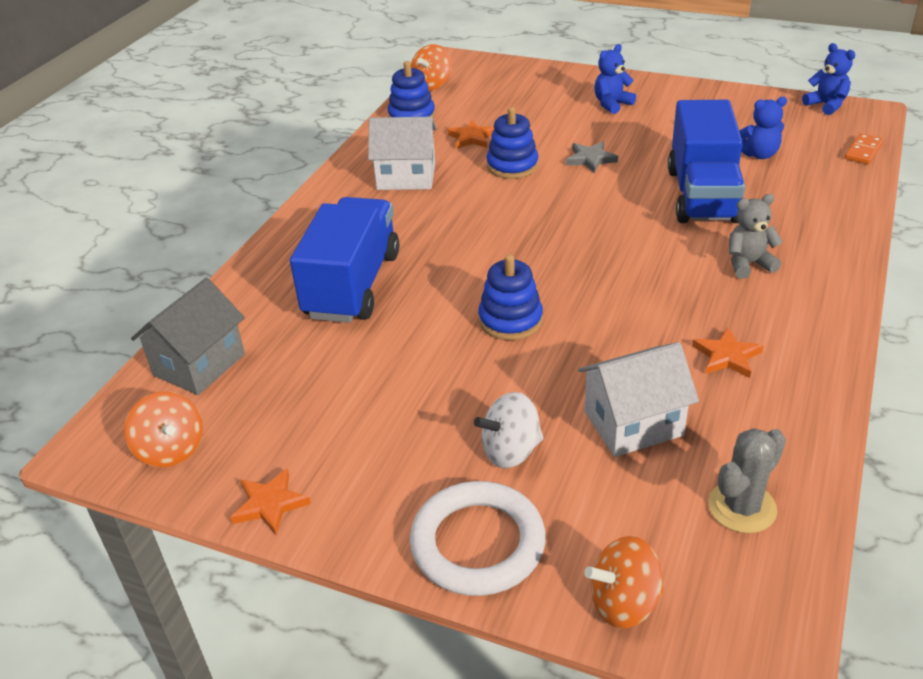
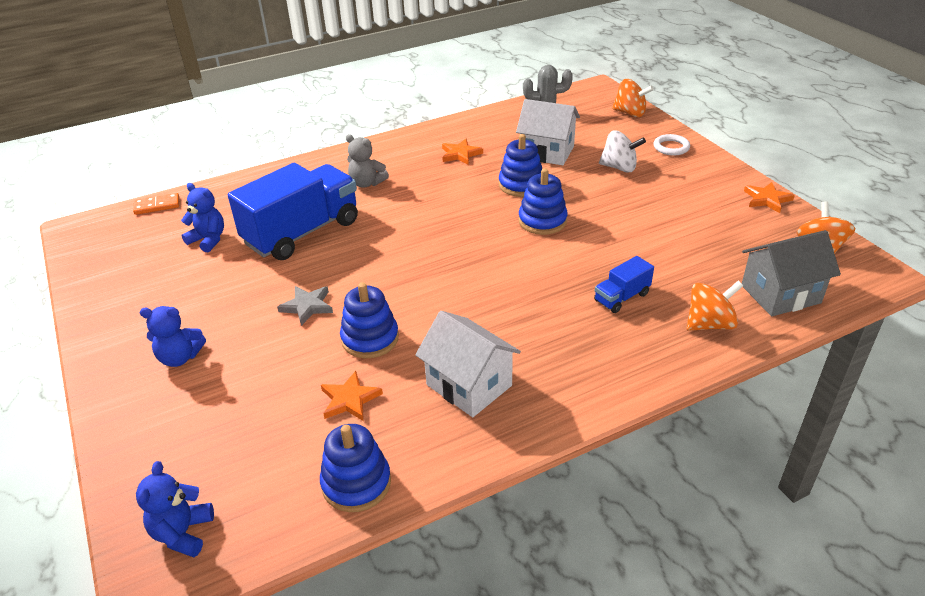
camera: 140 degrees left, 0 degrees up
(352, 285) = (621, 297): blue truck -> blue truck, size x0.45
(432, 84) = (255, 538): orange spinning top -> orange spinning top (709, 324)
(477, 543) = (671, 147): white ring -> white ring, size x0.51
(593, 353) = (521, 185): none -> blue stacking toy
(826, 105) = (77, 250): blue teddy bear -> blue teddy bear (183, 533)

